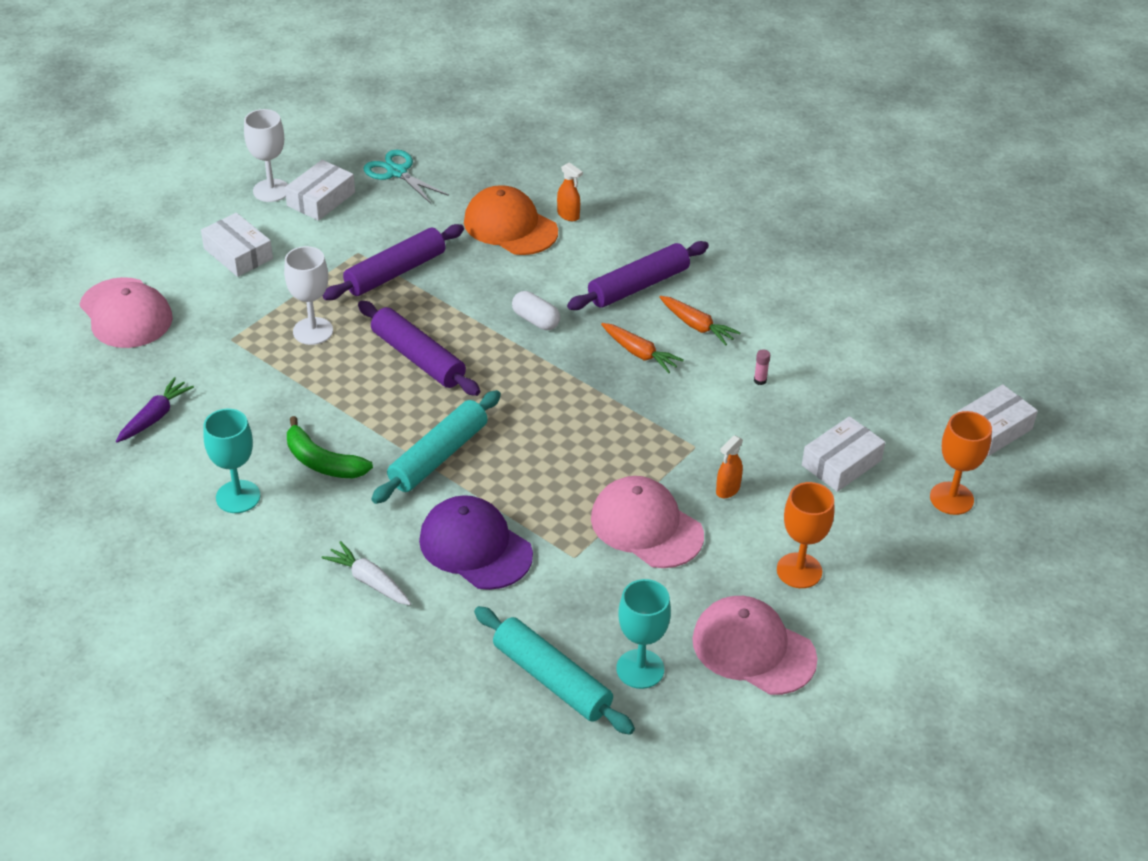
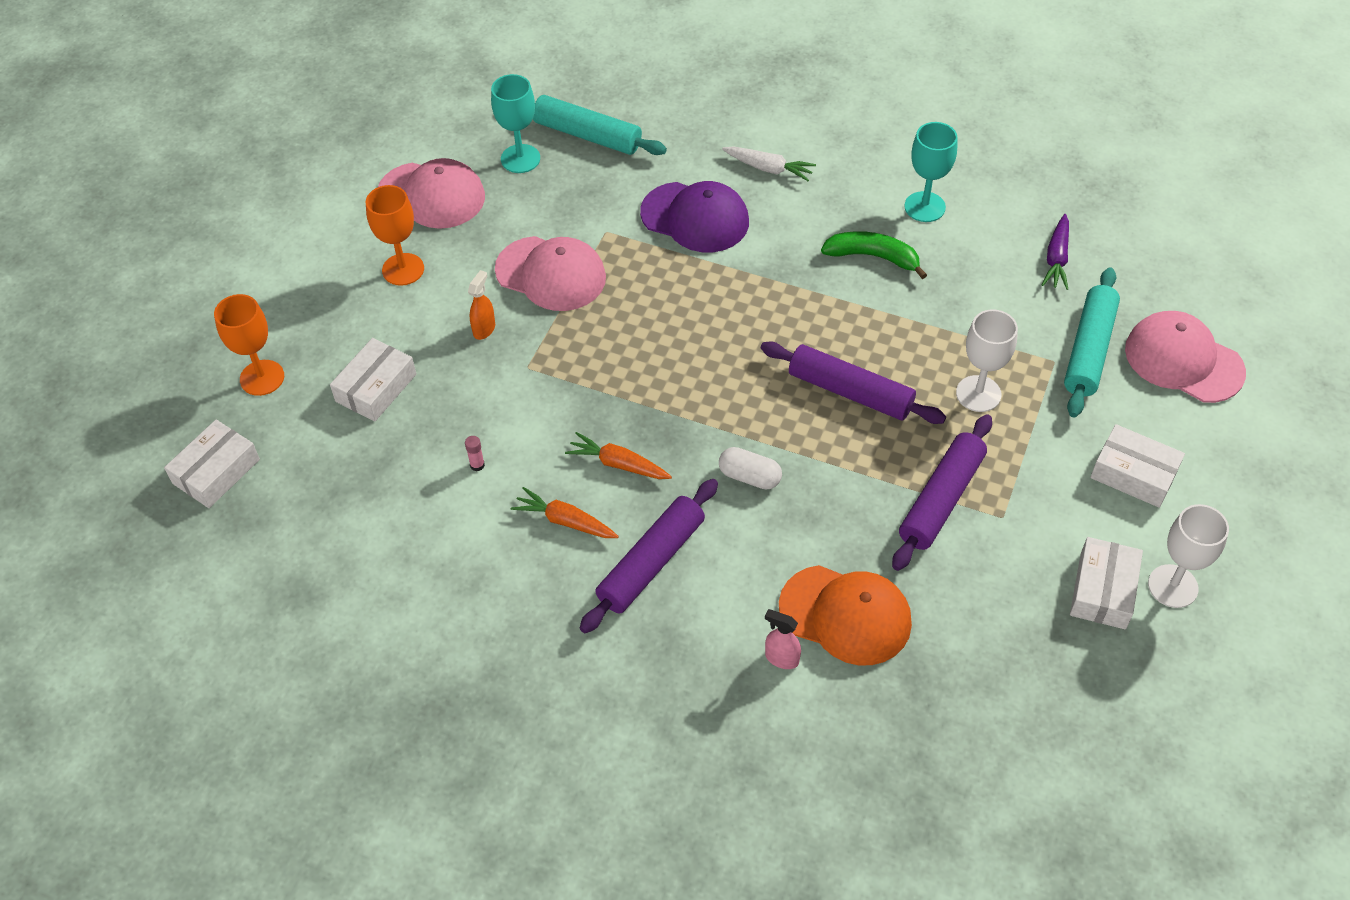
camera: 165 degrees right, 10 degrees up
(397, 172) = (1040, 671): turquoise scissors -> none
(438, 456) = (770, 290): turquoise rolling pin -> turquoise rolling pin (1089, 350)
(568, 215) = (781, 658): orange spray bottle -> pink spray bottle

